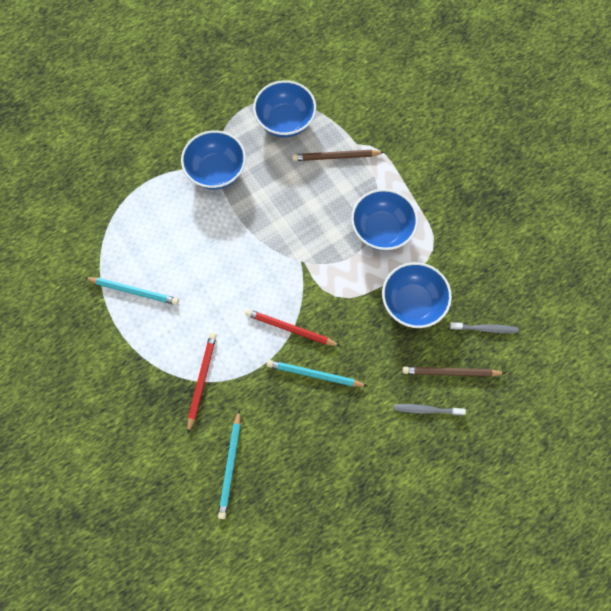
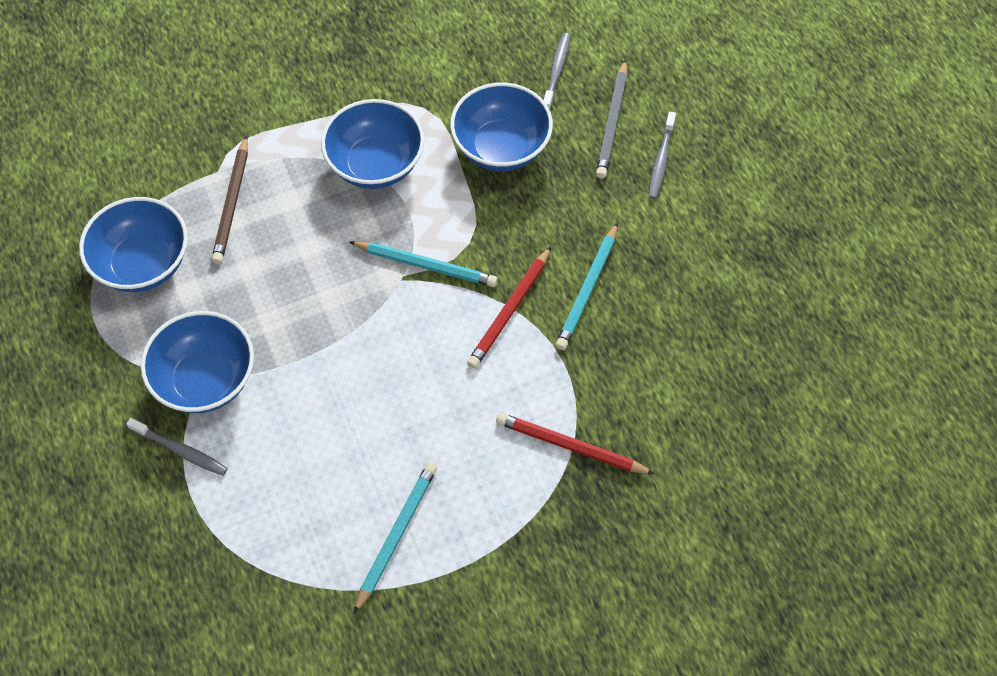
camera: 80 degrees left, 10 degrees down
(172, 170) = (180, 450): none -> grey toothbrush
(230, 465) = (710, 422): turquoise pencil -> turquoise pencil (425, 265)
(450, 372) = (612, 122): brown pencil -> grey pencil

